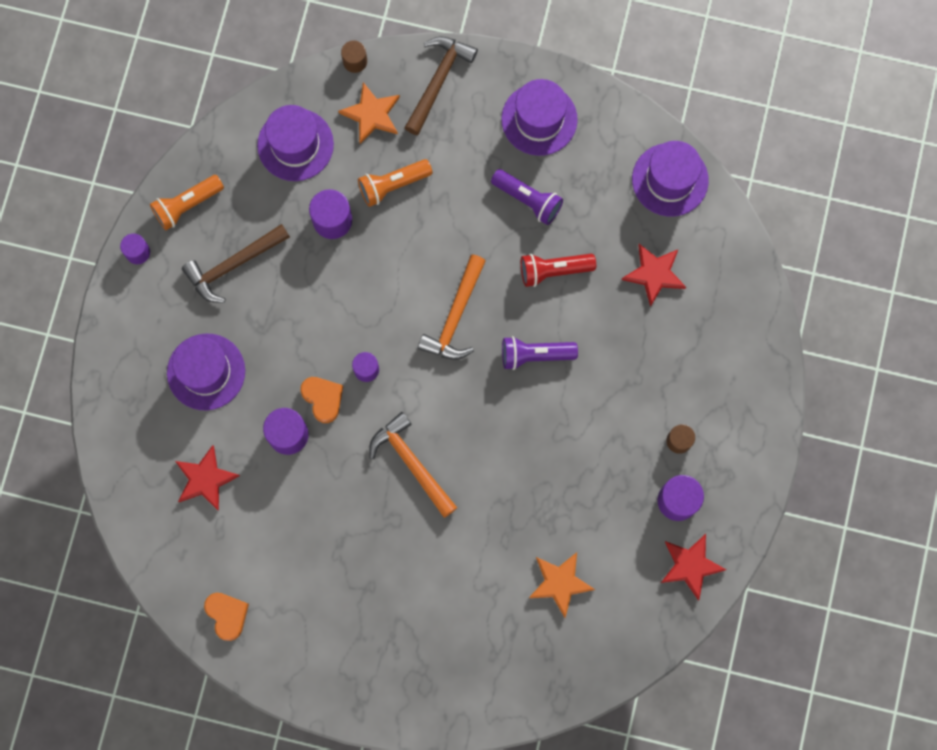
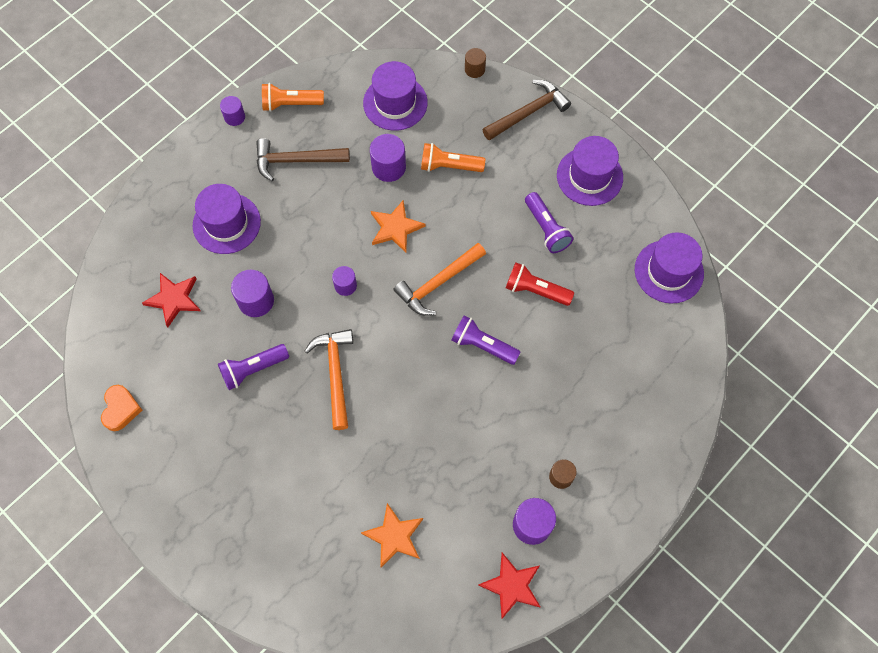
camera: 30 degrees right, 10 degrees down
(323, 399) = (299, 289): orange heart -> none
(330, 503) = (253, 369): none -> purple flashlight
(372, 114) = (464, 110): orange star -> orange star (395, 228)
(654, 274) = (615, 335): red star -> none

